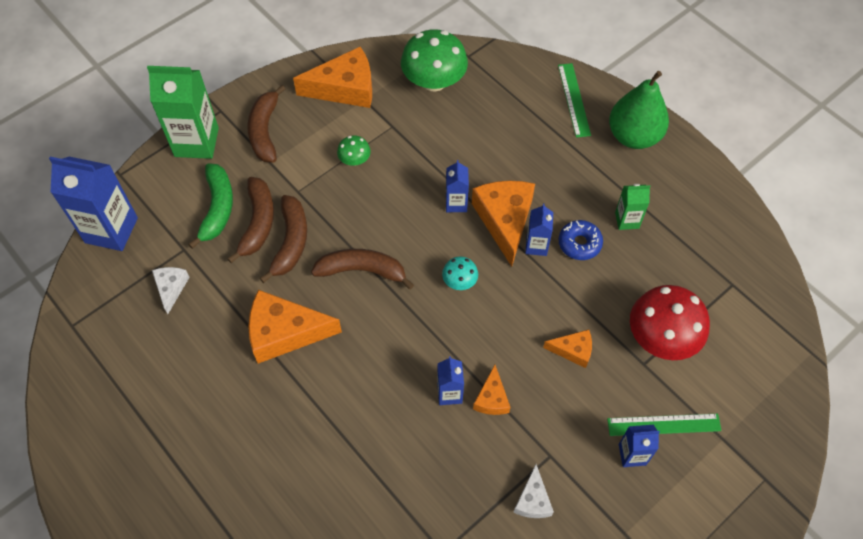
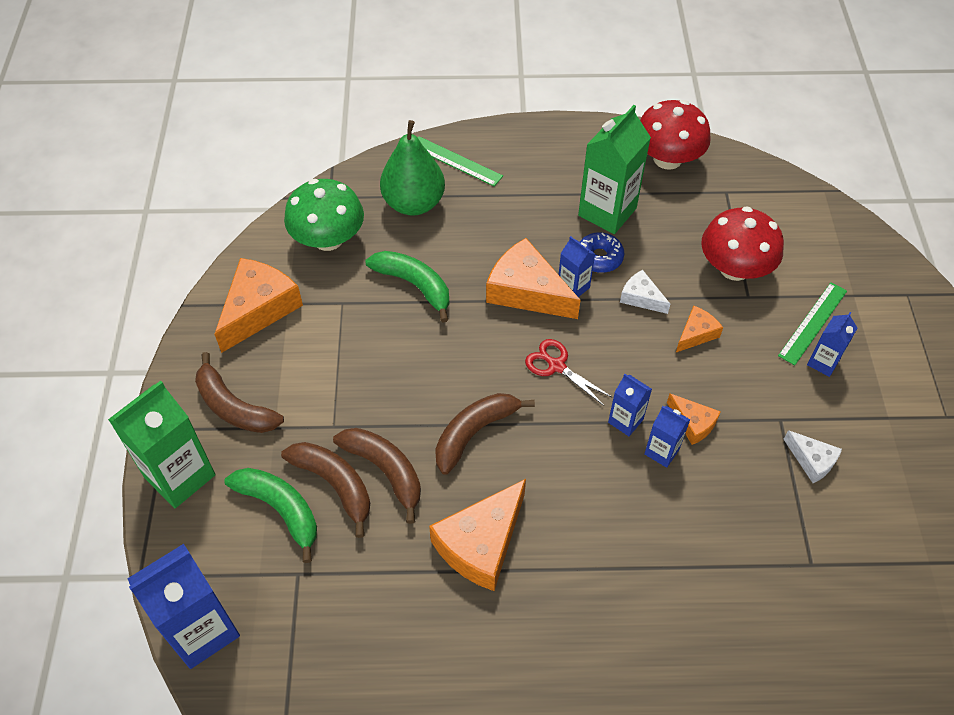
camera: 50 degrees left, 5 degrees down
(171, 288) = (332, 616): white cheese -> white cheese (641, 297)
(354, 160) = (347, 356): green mushroom -> none
(444, 154) = (414, 285): none -> green banana
(456, 203) = (474, 313): blue carton -> blue carton (625, 421)
(459, 281) = (556, 366): turquoise mushroom -> red scissors
(627, 220) = (607, 212): green carton -> green carton, size x1.92
(633, 136) = (532, 150): green pear -> green pear (414, 203)
(722, 224) = (667, 159): none -> red mushroom

